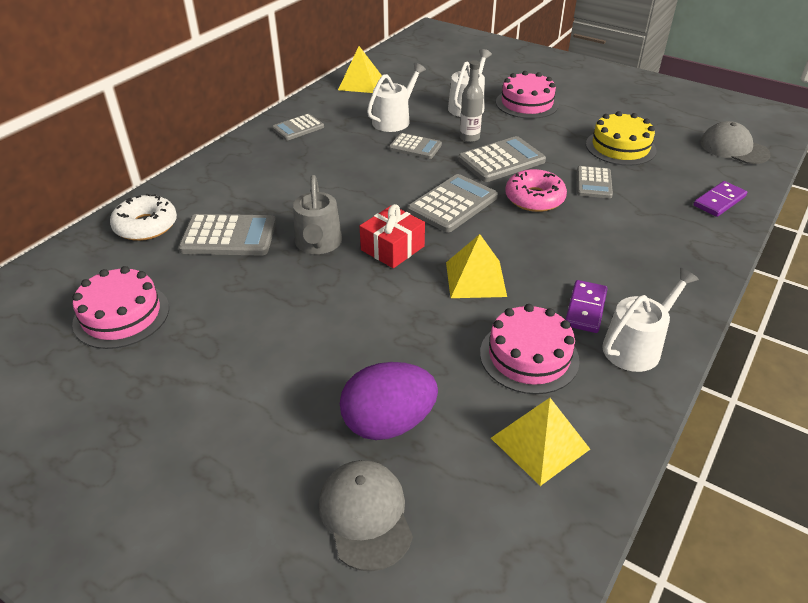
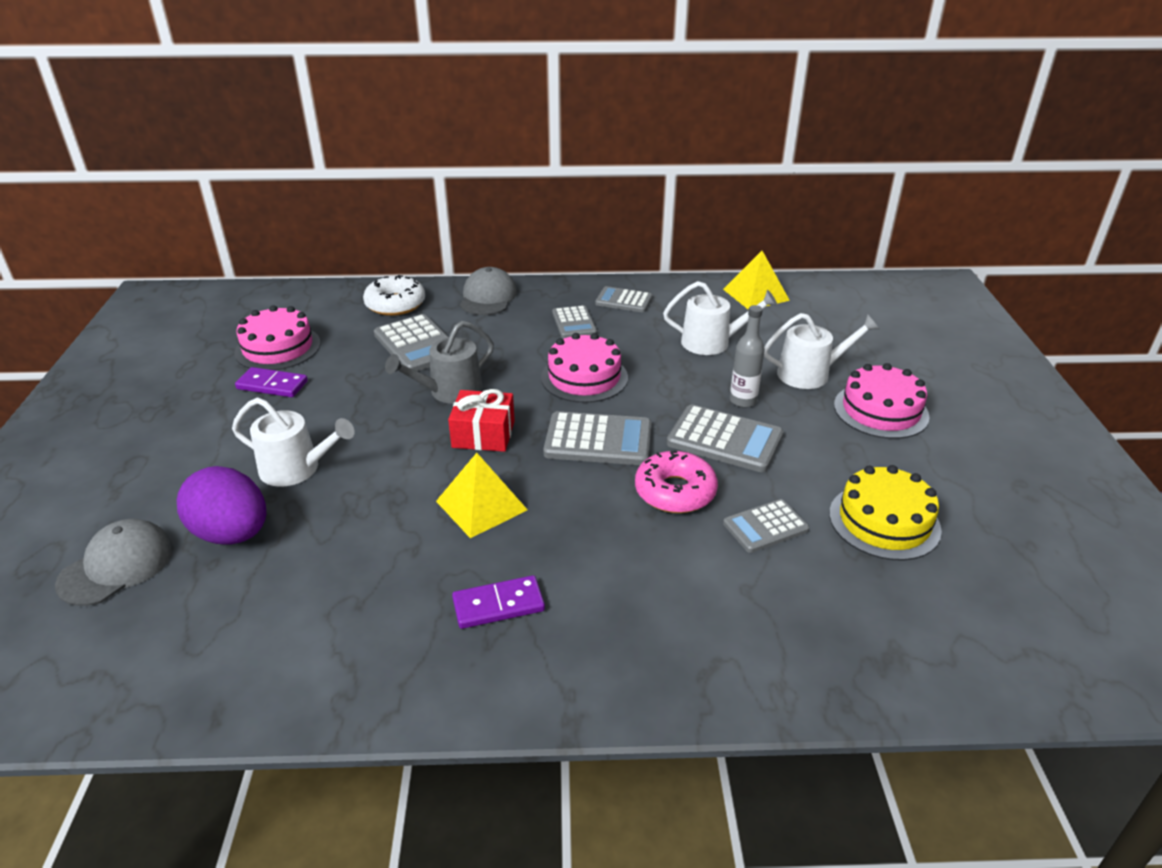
camera: 55 degrees right, 5 degrees down
(415, 147) = (677, 375): grey calculator -> grey calculator (574, 323)
(529, 356) = (383, 589): pink cake -> pink cake (584, 377)
(539, 443) = (256, 643): yellow pyramid -> none
(636, 346) = (462, 670): white watering can -> white watering can (296, 469)
(719, 201) = (866, 661): purple domino -> purple domino (272, 385)
(733, 148) = (1044, 637): grey cap -> grey cap (488, 297)

